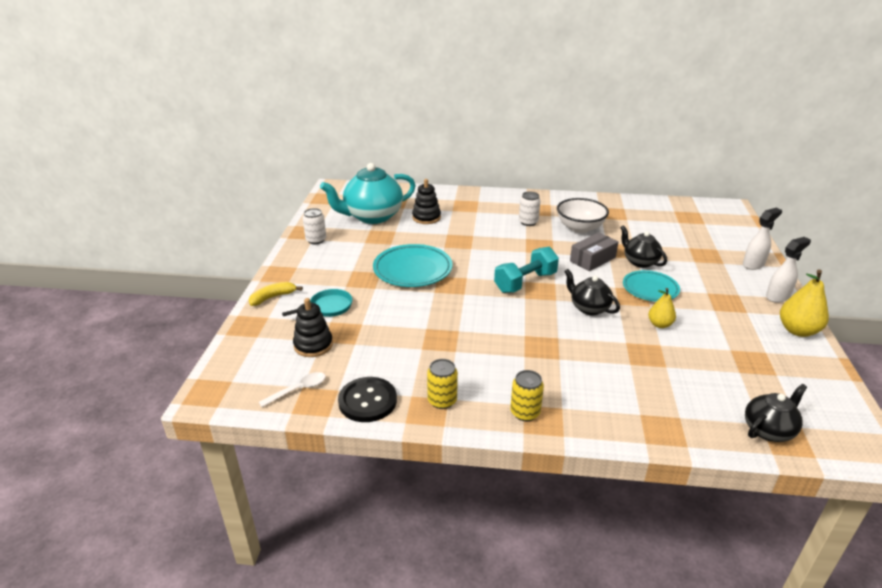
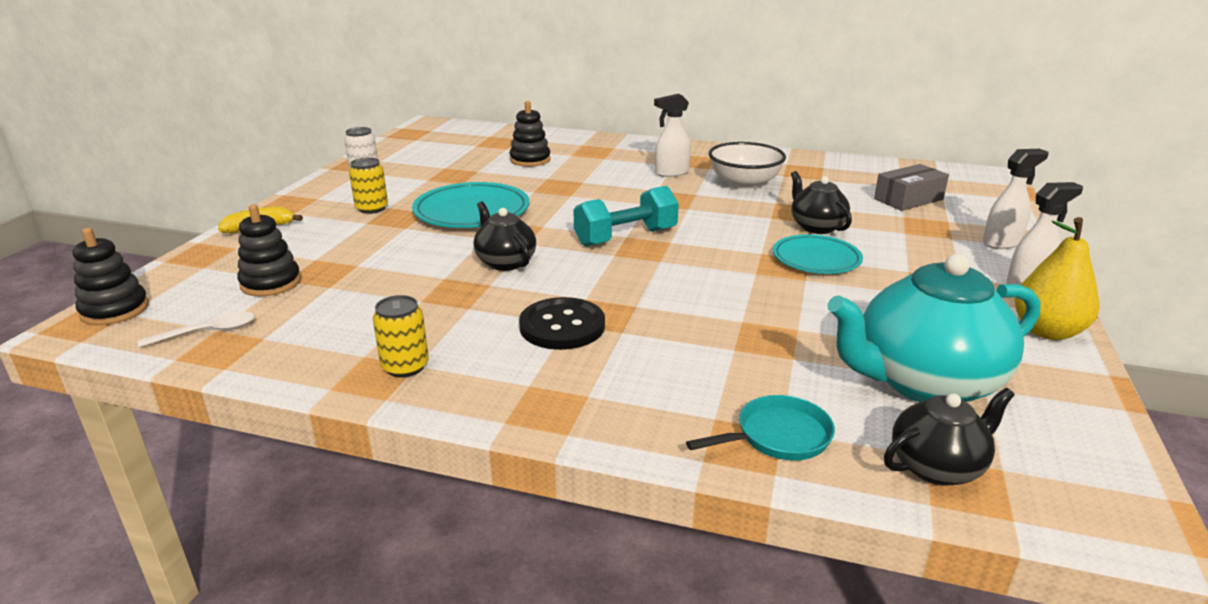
camera: 10 degrees right, 5 degrees down
(221, 379) = (115, 310): none -> black stacking toy
(328, 307) = (325, 243): turquoise pan -> turquoise pan (778, 436)
(367, 401) = (295, 356): black button -> black button (562, 326)
(372, 216) = (457, 154): turquoise teapot -> turquoise teapot (923, 382)
(525, 412) = (524, 395): yellow can -> yellow can (372, 208)
(528, 222) = (671, 173): white can -> white spray bottle
(589, 308) = (705, 274): black teapot -> black teapot (505, 262)
(592, 259) = (743, 219): grey box -> grey box (908, 199)
(659, 324) = (809, 303): yellow pear -> none

